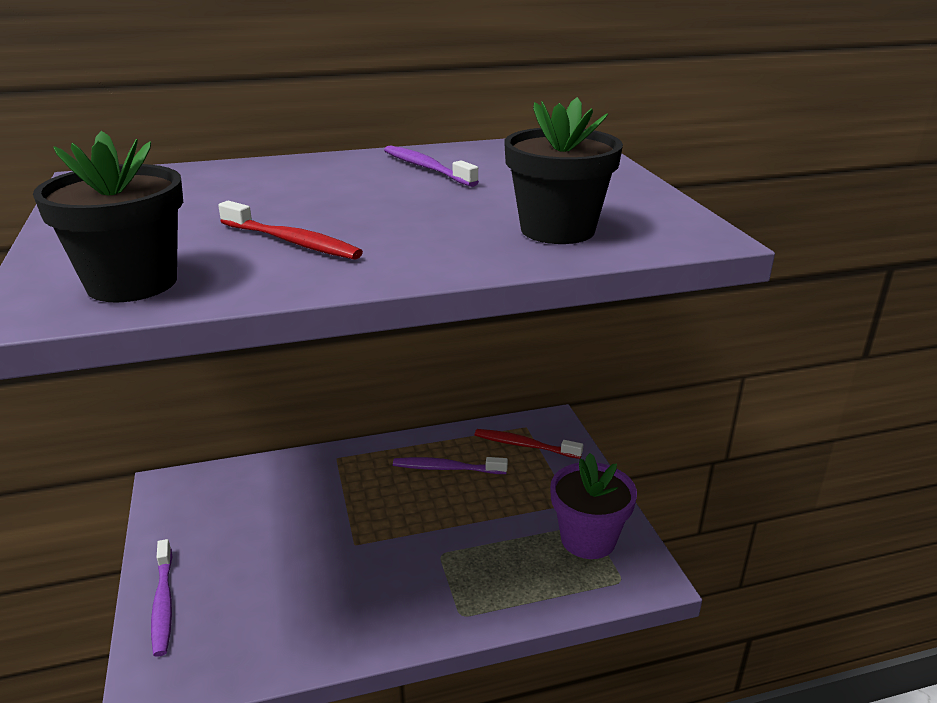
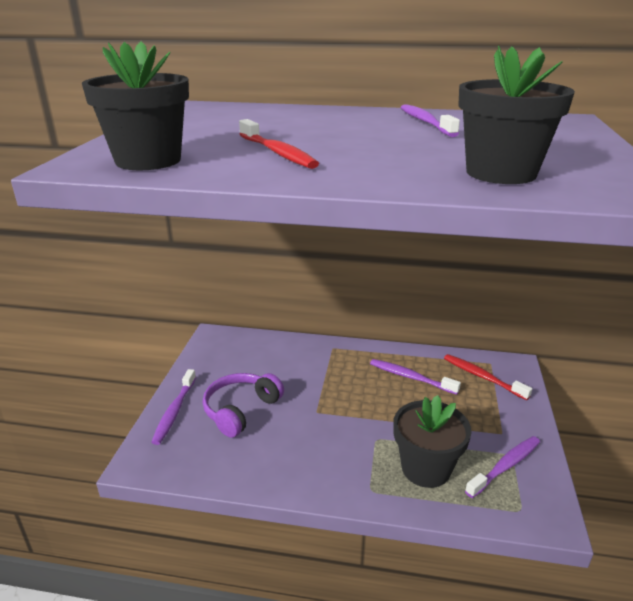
camera: 25 degrees right, 0 degrees up
(255, 572) = (240, 410): none -> purple headphones
(509, 569) = (426, 468): none -> black flower pot
(588, 539) = (505, 466): purple flower pot -> purple toothbrush

